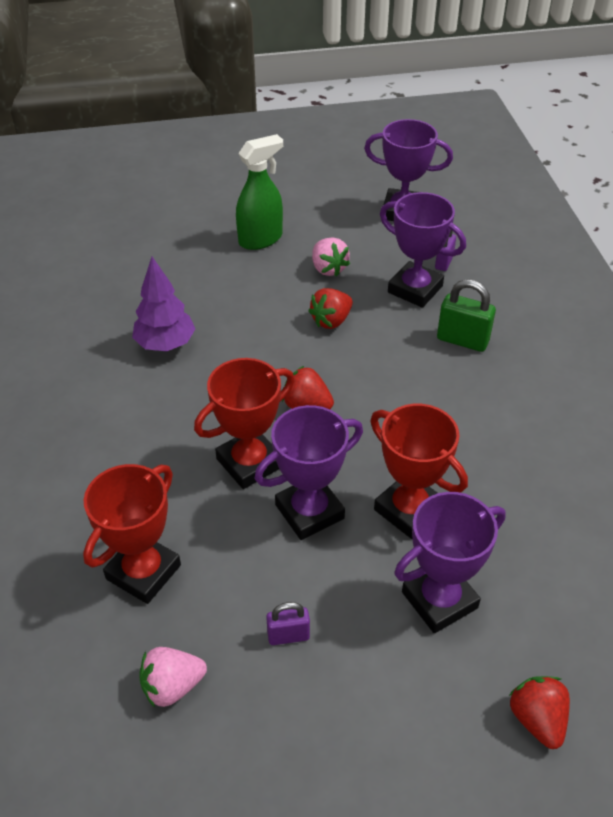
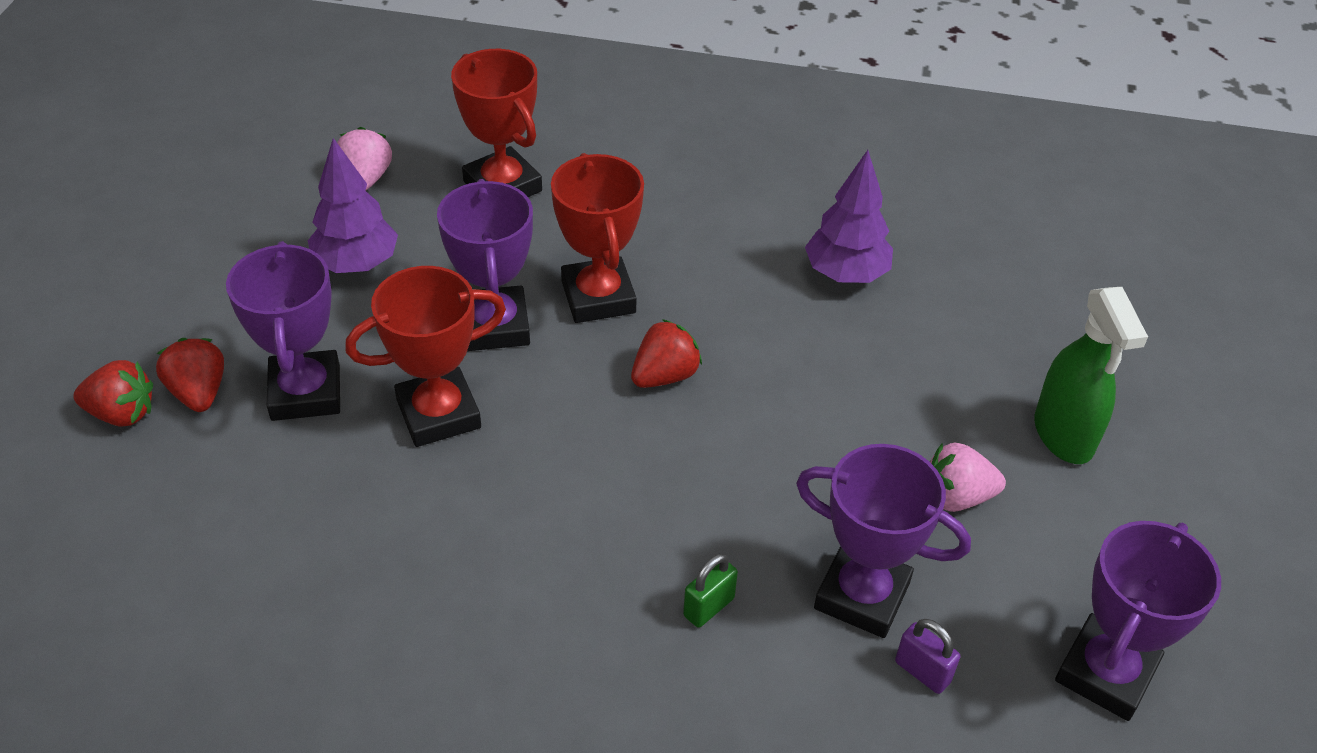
camera: 110 degrees right, 0 degrees up
(288, 636) = (356, 264): purple padlock -> purple tree
(331, 321) = (824, 457): red strawberry -> red strawberry (199, 392)
(415, 289) = (862, 596): purple trophy -> purple trophy turned 60 degrees clockwise
(462, 340) = (708, 607): green padlock -> green padlock, size x0.62

